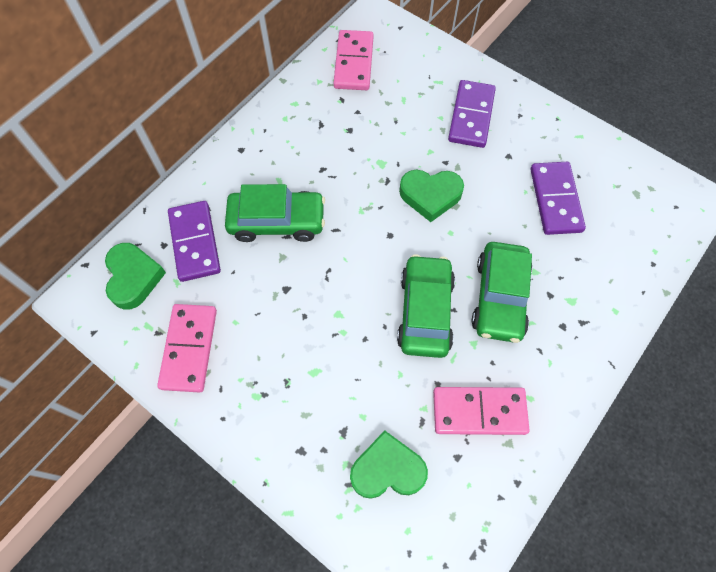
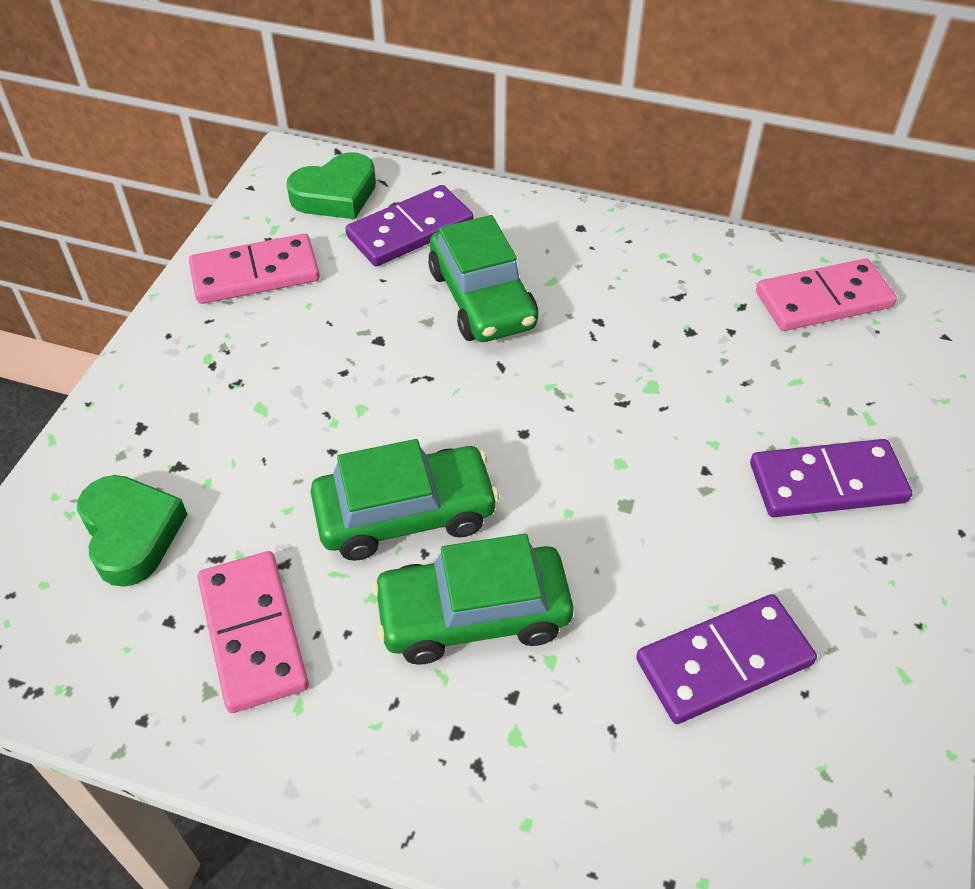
camera: 70 degrees right, 15 degrees down
(430, 196) = (625, 466): green heart -> none

